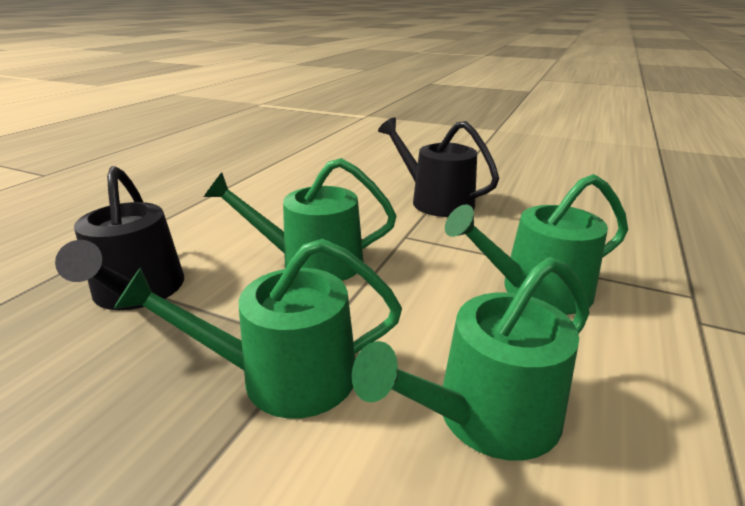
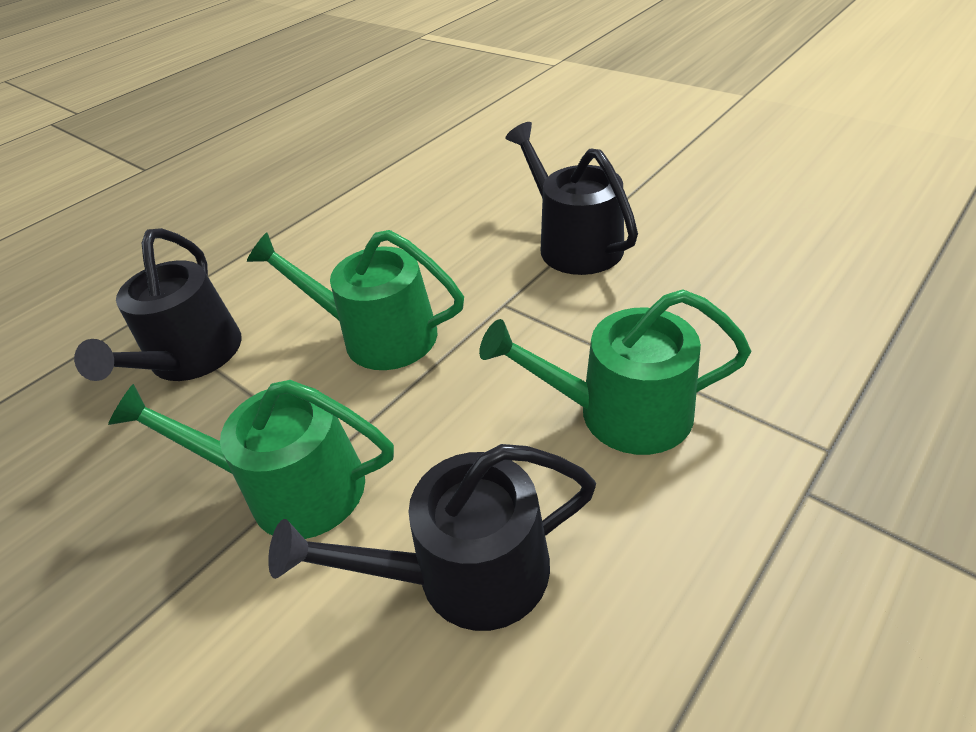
camera: 20 degrees right, 15 degrees up
(486, 416) = (466, 573): green watering can -> black watering can

